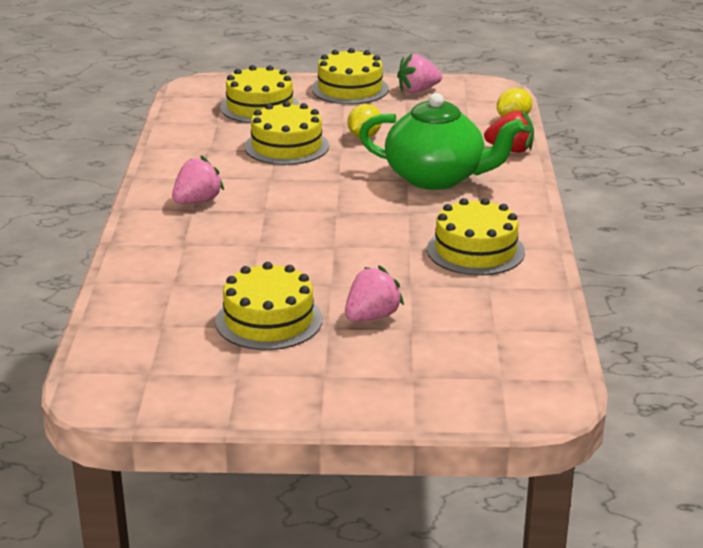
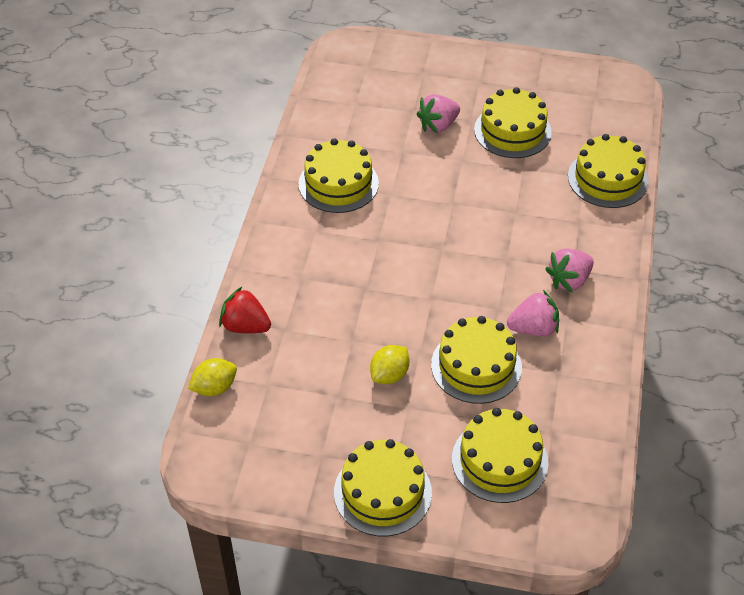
camera: 170 degrees left, 20 degrees up
(143, 284) = (607, 179): none -> yellow cake
(418, 90) = (299, 475): pink strawberry -> pink strawberry (533, 328)
(436, 178) = (337, 288): green teapot -> none

